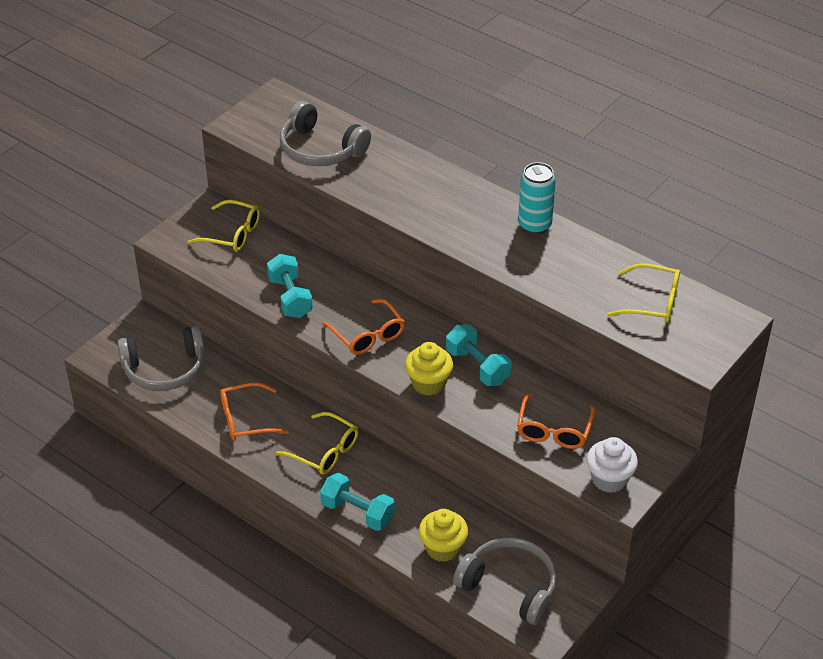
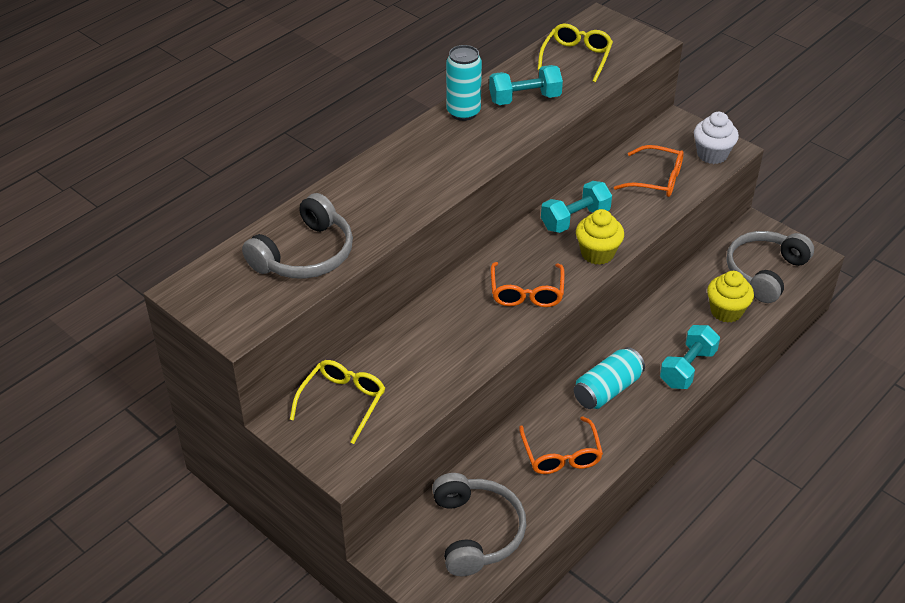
camera: 85 degrees left, 0 degrees up
(290, 297) = (462, 352): turquoise dumbbell -> turquoise dumbbell (525, 99)
(325, 451) = (607, 390): yellow glasses -> turquoise can
(368, 335) = (526, 293): orange glasses -> orange glasses turned 120 degrees clockwise

